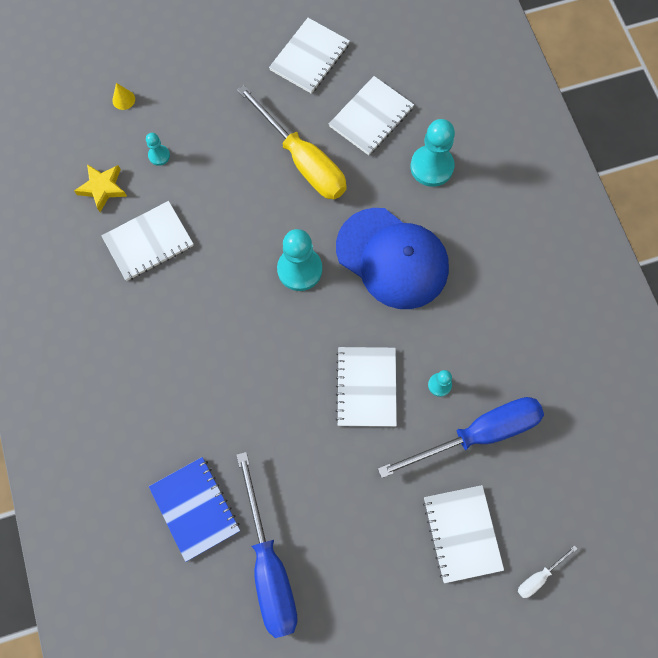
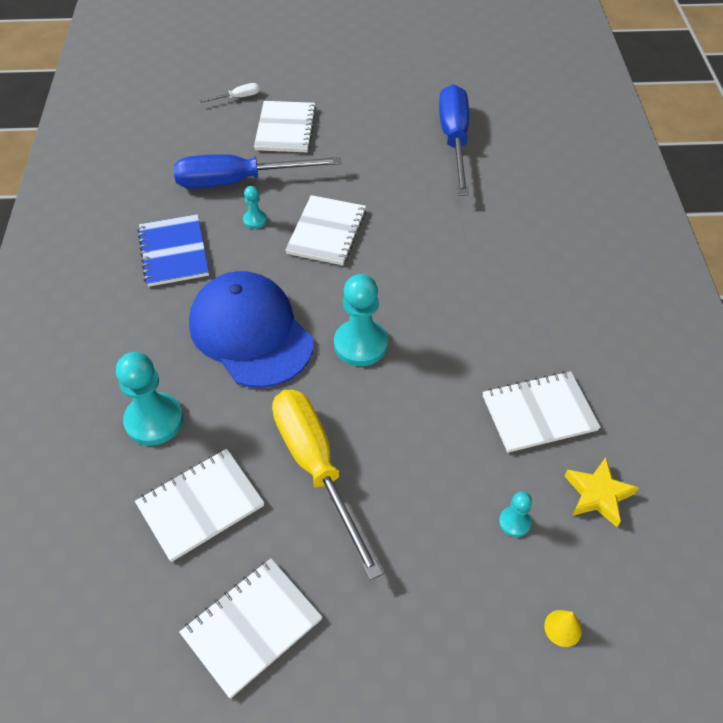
camera: 165 degrees left, 20 degrees down
(195, 508) = (513, 183): blue notebook -> blue notebook (173, 252)

